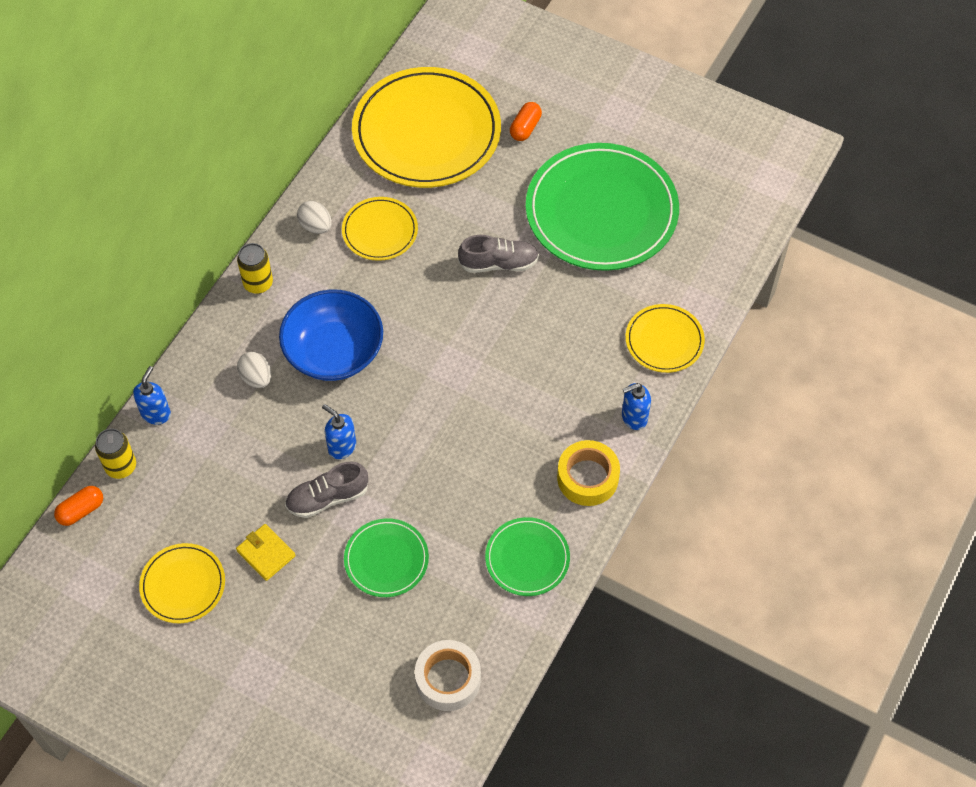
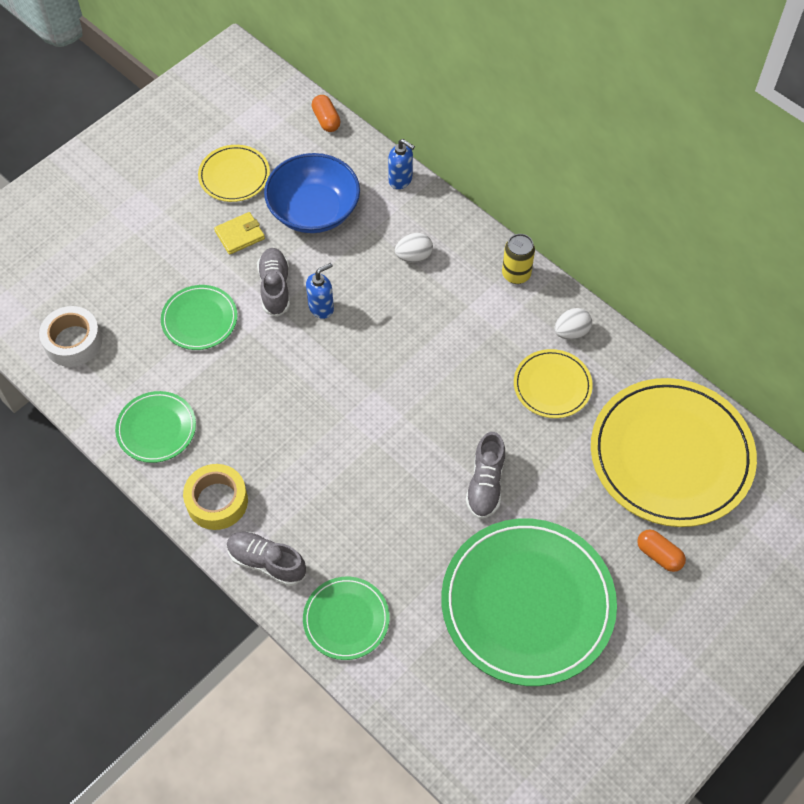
camera: 105 degrees right, 0 degrees up
(121, 466) = (357, 150): yellow can -> none
(334, 351) = (424, 320): blue bowl -> blue bowl (314, 210)
(634, 417) = (266, 562): blue soap dispenser -> grey shoe
(664, 340) = (346, 619): yellow plate -> green plate

